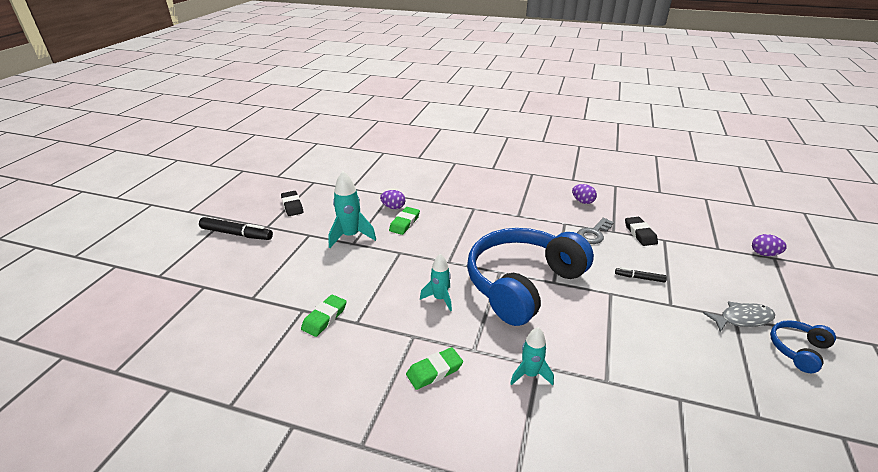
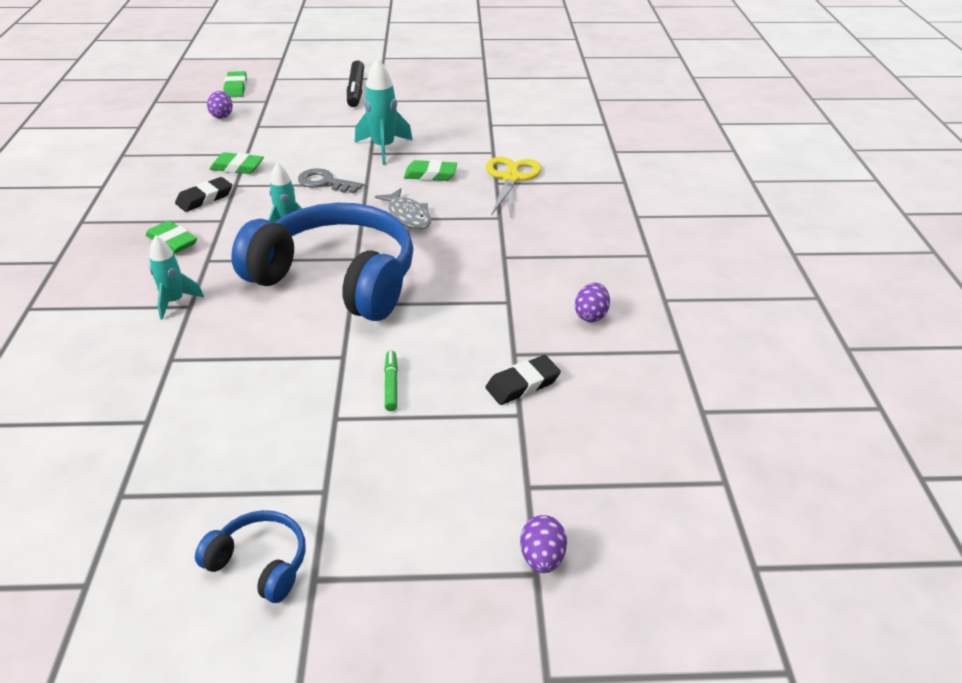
camera: 70 degrees right, 5 degrees up
(151, 304) = (236, 88): none -> green eraser
(292, 206) = (426, 102): black eraser -> black eraser (205, 198)
(393, 207) = (463, 160): purple egg -> purple egg (222, 116)
(428, 195) = (511, 178): none -> yellow scissors
(594, 234) = (494, 333): grey key -> grey key (325, 182)
(639, 278) = (391, 384): black marker -> green marker
(742, 319) = (322, 500): grey fish -> grey fish (408, 216)

